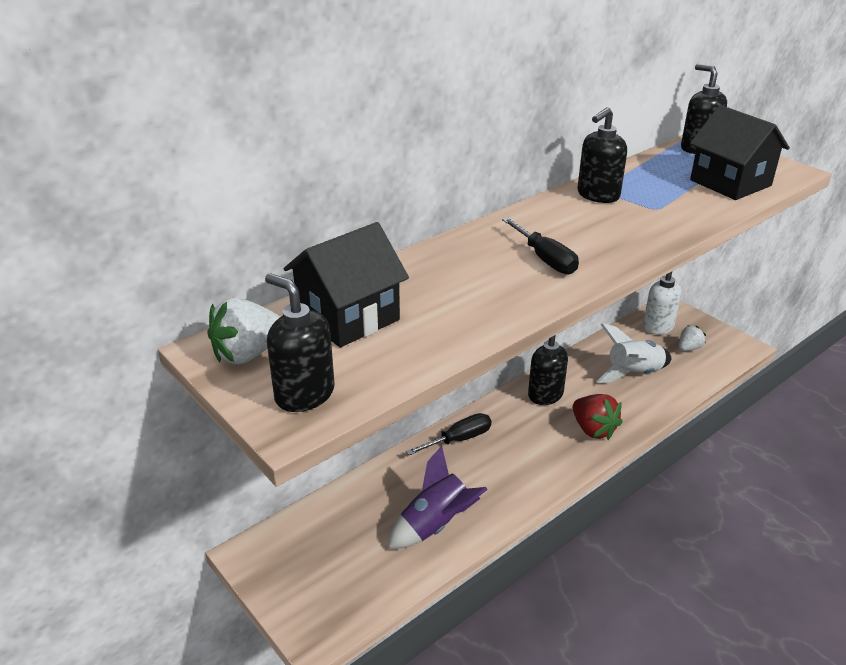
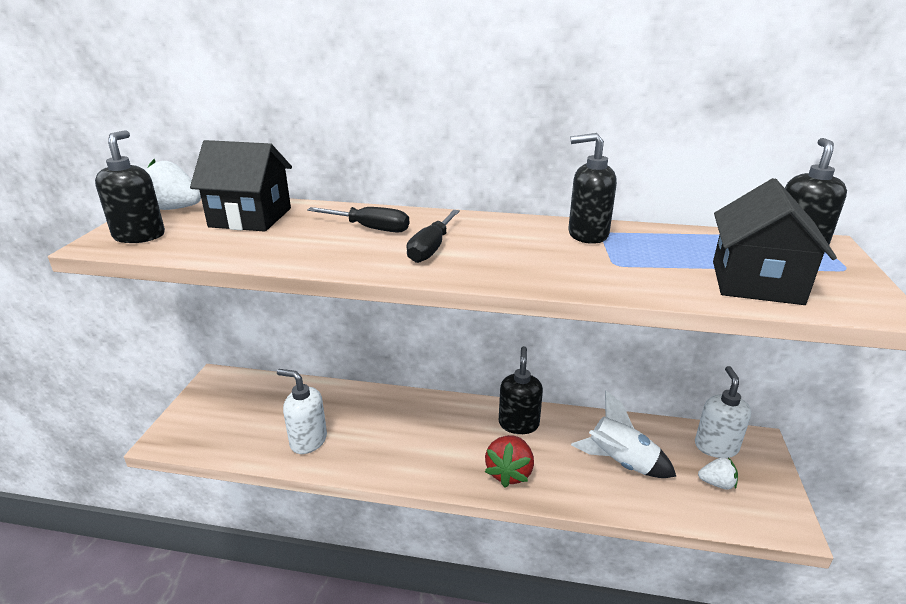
camera: 50 degrees right, 5 degrees down
(435, 525) = (308, 440): purple rocket -> white soap dispenser
(459, 439) = (411, 406): black screwdriver -> black screwdriver (370, 228)

